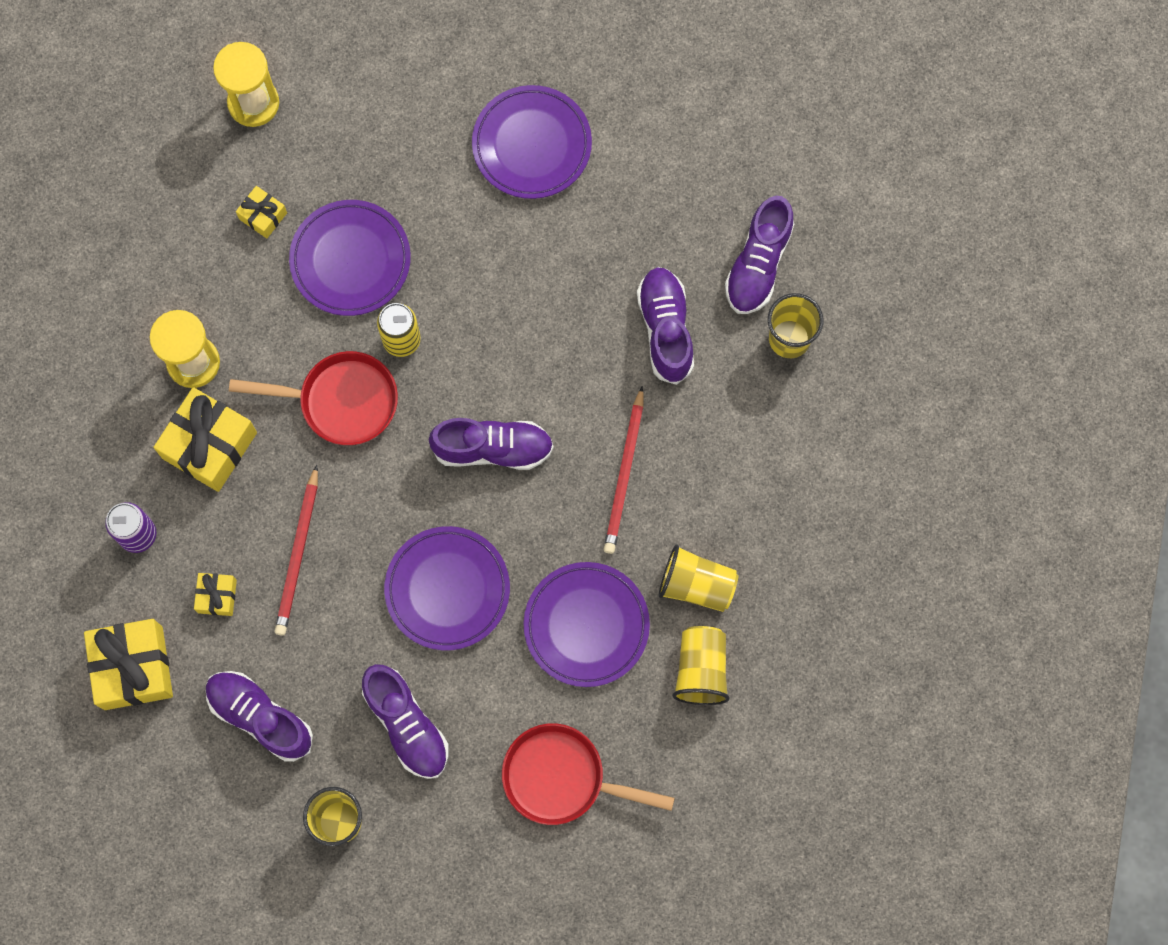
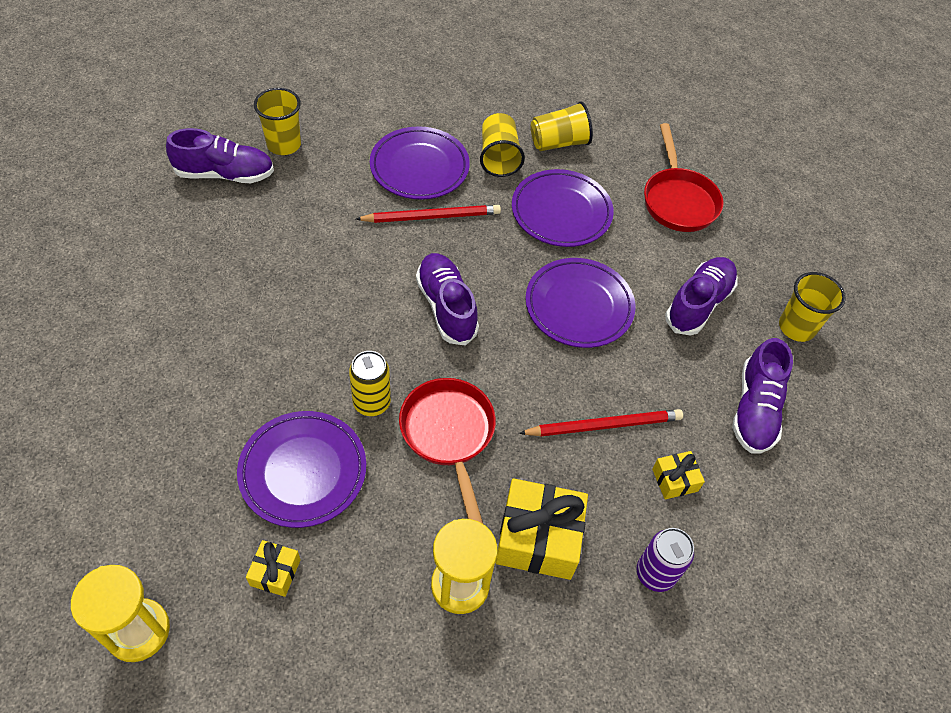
camera: 115 degrees left, 20 degrees down
(133, 668) = (776, 530): yellow gift -> none
(532, 145) = (144, 353): purple plate -> purple plate (419, 167)
(665, 329) = (299, 218): purple shoe -> none

